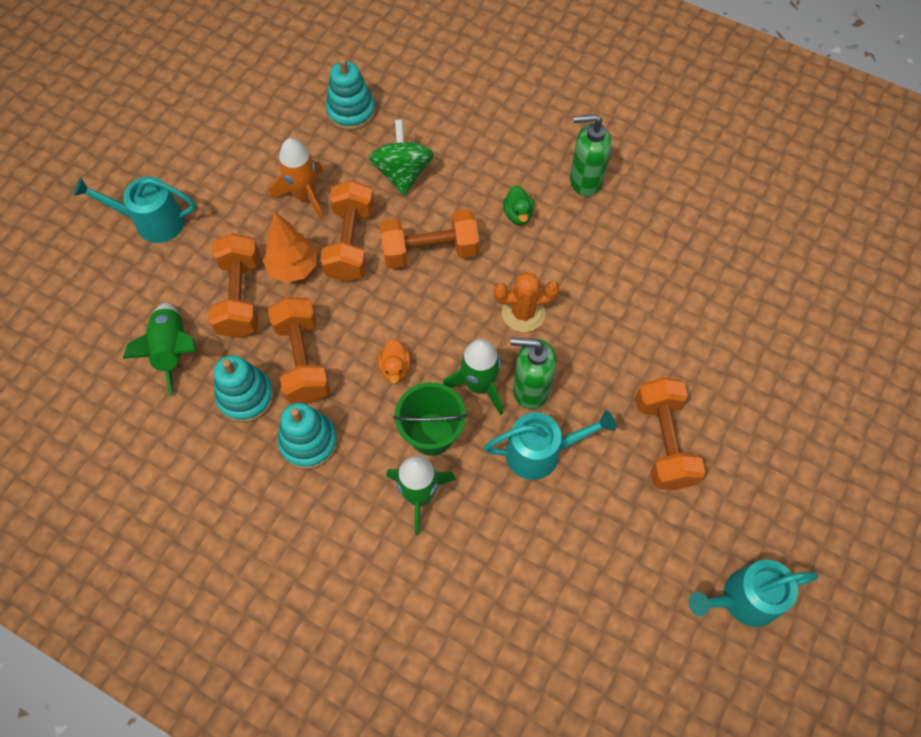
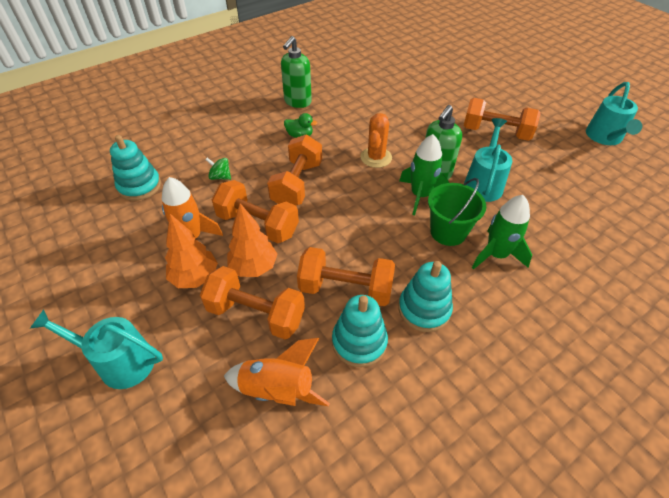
camera: 65 degrees left, 15 degrees down
(153, 222) = (120, 362): turquoise watering can -> turquoise watering can turned 75 degrees clockwise
(173, 351) = (278, 389): green rocket -> orange rocket
(259, 226) = (195, 278): none -> orange tree
(395, 368) = (384, 234): orange duck -> none
(402, 173) = (220, 177): green spinning top -> green spinning top, size x0.52

